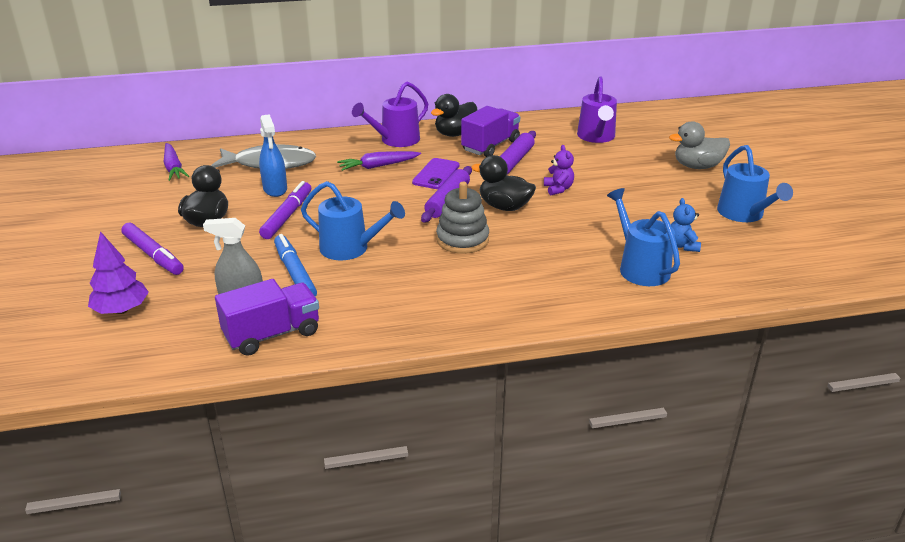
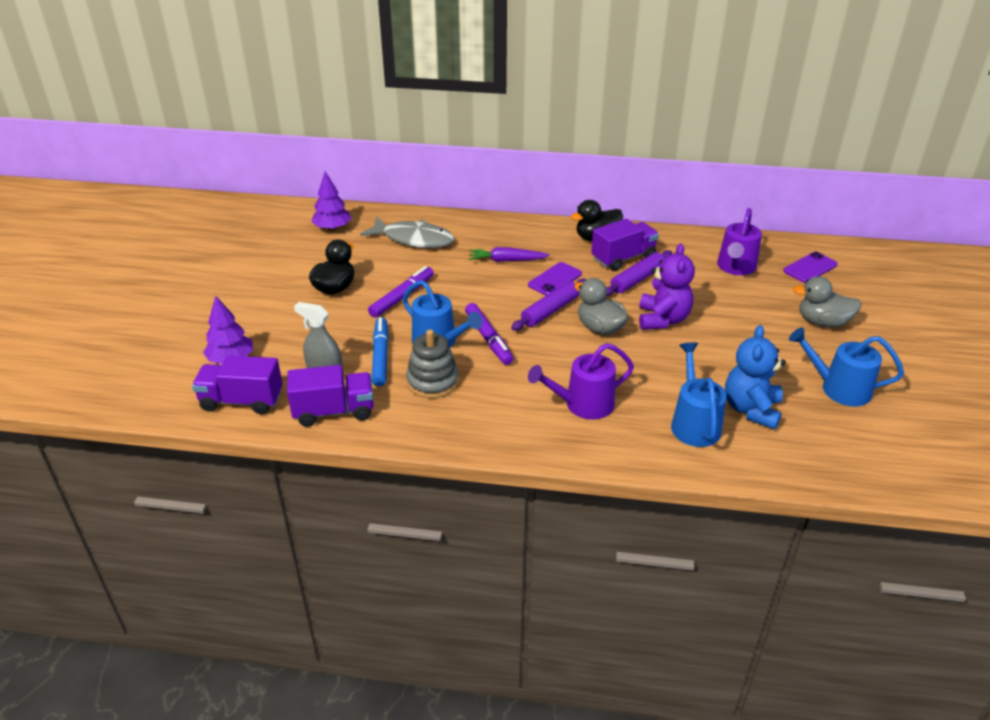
camera: 20 degrees right, 5 degrees up
(153, 255) = (278, 312): purple marker -> purple marker (489, 339)
(157, 347) = (242, 401): none -> purple truck
(173, 168) = (332, 228): purple carrot -> purple tree
(275, 189) = (405, 267): blue spray bottle -> none
(395, 140) = (537, 235): purple watering can -> purple watering can (583, 405)
(462, 240) = (542, 355): grey stacking toy -> grey stacking toy (432, 382)
(504, 207) = (600, 328): black duck -> grey duck
(558, 189) = (662, 319): purple teddy bear -> purple teddy bear, size x1.80
(659, 127) = (810, 268): none -> purple phone
(682, 246) = (751, 409): blue teddy bear -> blue teddy bear, size x1.80
(744, 214) = (838, 388): blue watering can -> blue watering can turned 105 degrees clockwise

